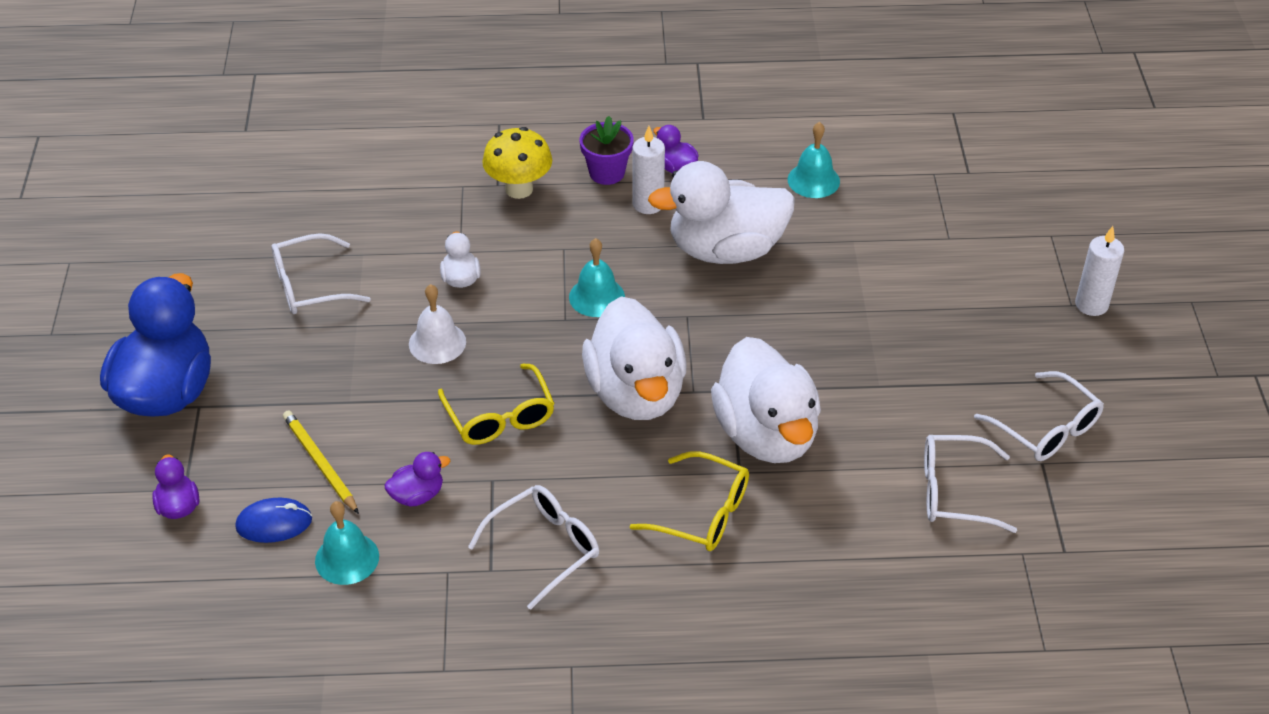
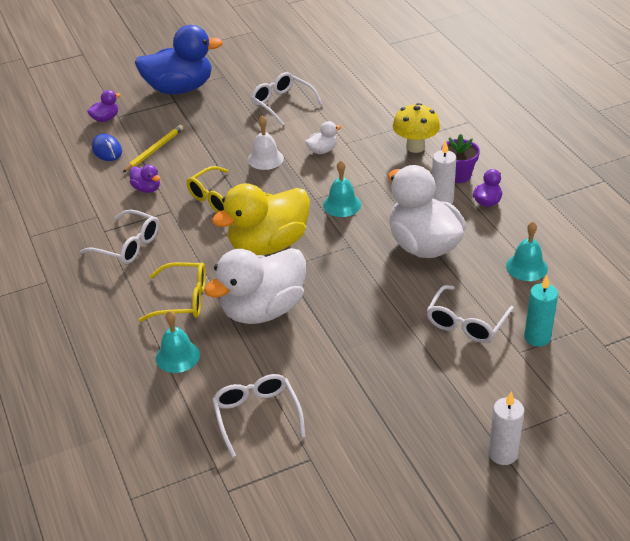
camera: 70 degrees right, 5 degrees down
(347, 558) = (93, 180): turquoise bell -> turquoise bell (177, 356)
(636, 393) = (268, 244): white duck -> yellow duck
(701, 513) = (182, 299): yellow glasses -> yellow glasses turned 90 degrees counterclockwise
(933, 216) = (537, 337): none -> turquoise candle
(1045, 428) = (347, 453): white glasses -> white glasses (466, 322)

